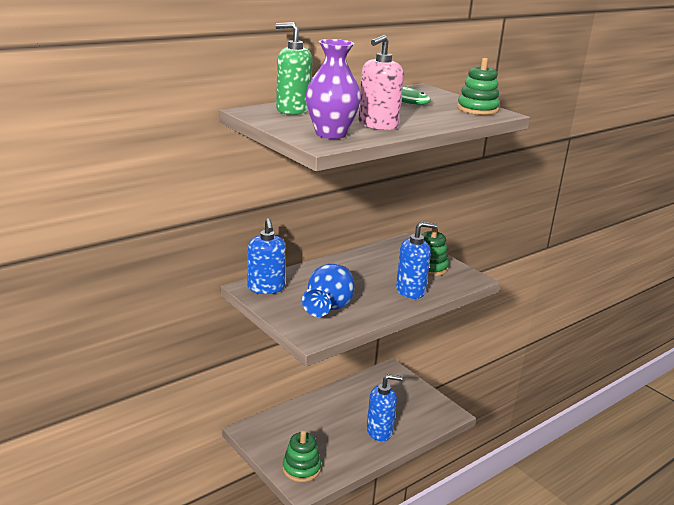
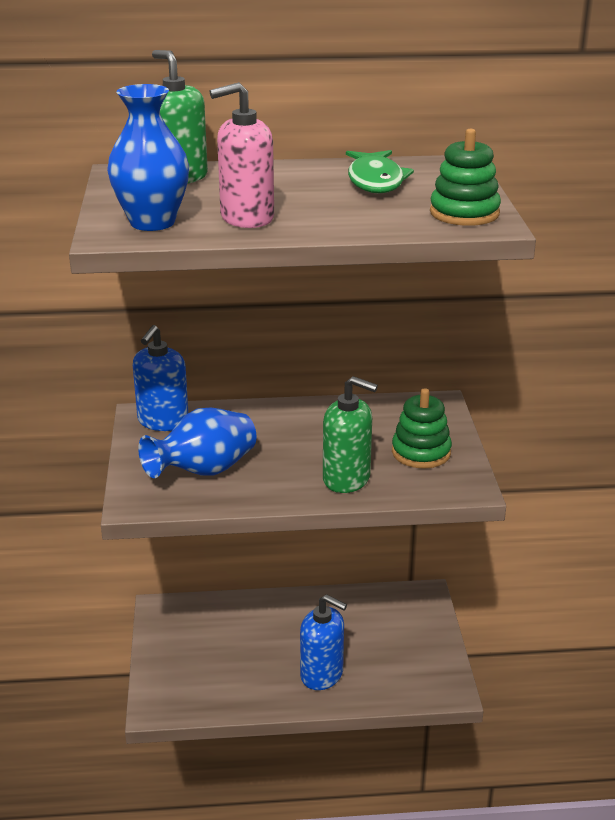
camera: 35 degrees right, 5 degrees up
(301, 468) = (176, 682): green stacking toy -> none
(331, 134) = (152, 222): purple vase -> blue vase
(411, 291) = (347, 479): blue soap dispenser -> green soap dispenser

